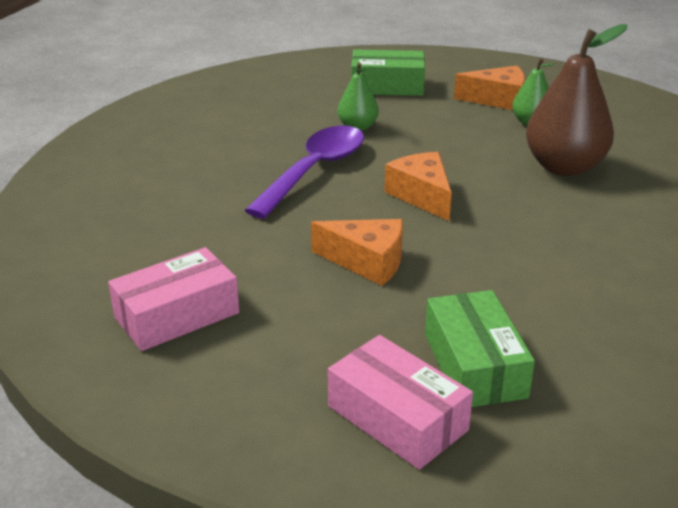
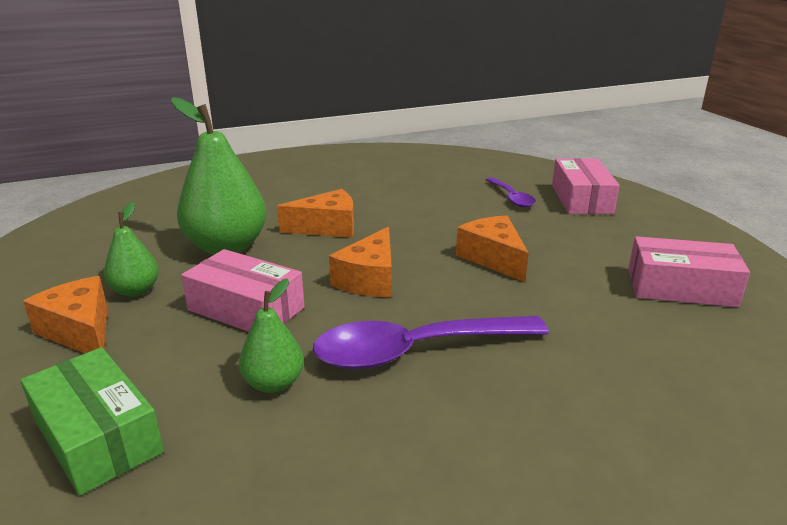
camera: 135 degrees left, 5 degrees down
(450, 144) = (246, 309): none -> pink box
(474, 365) = (511, 198): green box -> purple spoon
(547, 219) = (327, 227): none -> orange cheese
(564, 167) = (226, 247): brown pear -> green pear

